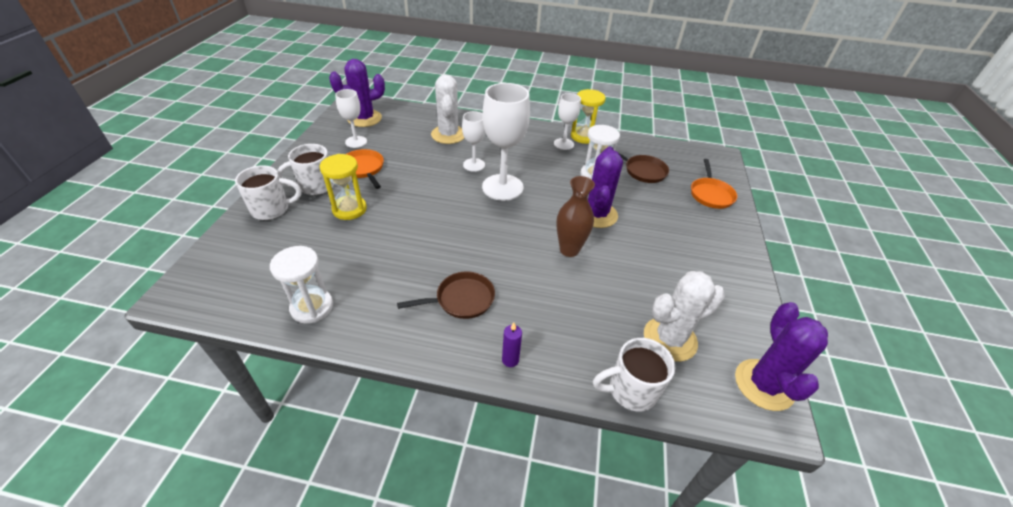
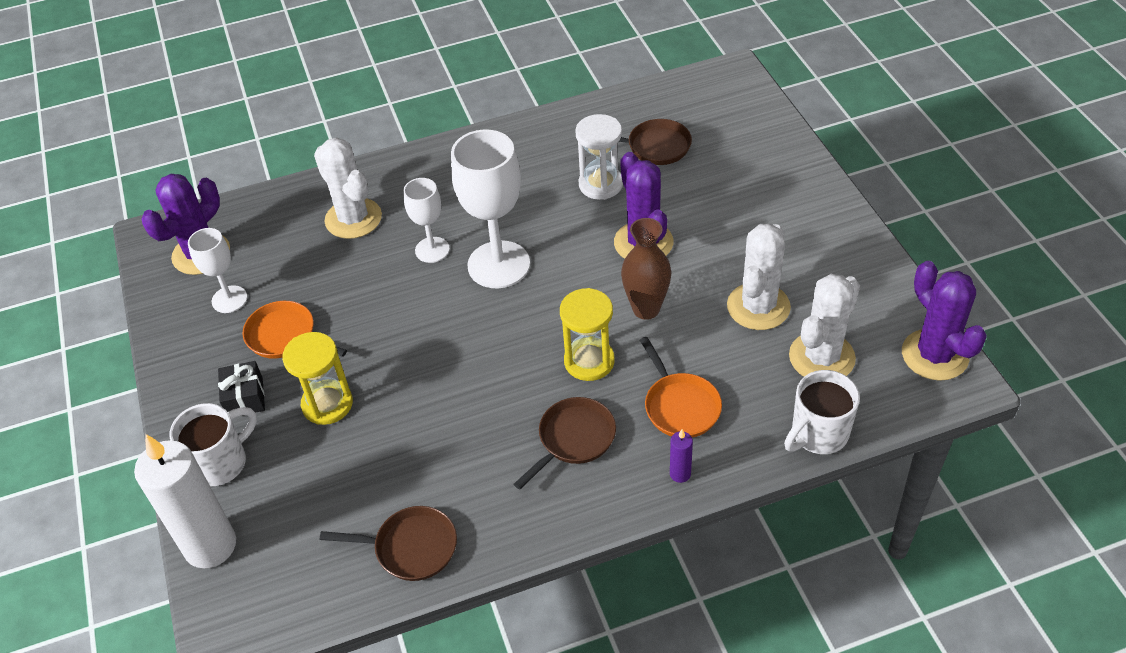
camera: 25 degrees left, 5 degrees up
(221, 246) = (210, 546): none -> white candle
(312, 307) = (410, 547): white hourglass -> brown pan
(315, 186) = (245, 398): white mug -> black gift
(563, 144) = (524, 153): white goblet -> none
(583, 136) = (542, 127): yellow hourglass -> yellow hourglass (589, 361)
(645, 284) = (758, 307): none -> white cactus
(710, 194) = (756, 141): orange pan -> orange pan (680, 406)

